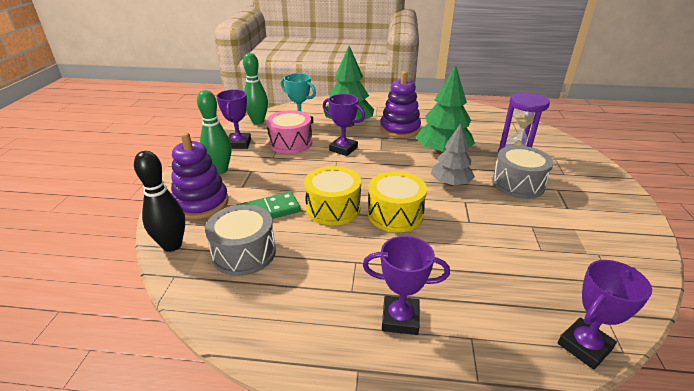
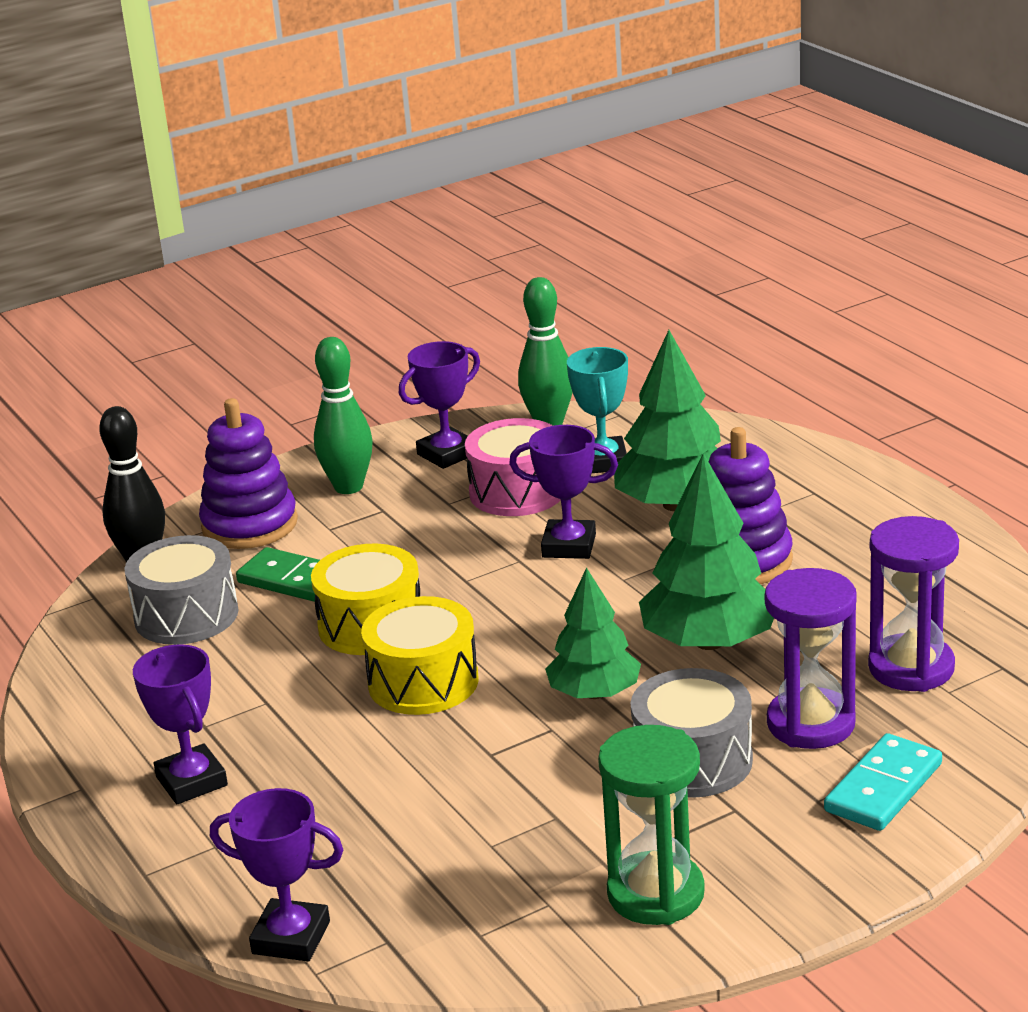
camera: 55 degrees right, 5 degrees down
(343, 149) = (569, 546): purple trophy -> purple trophy turned 75 degrees counterclockwise
(450, 183) = (594, 693): grey tree -> green tree
(498, 132) = (911, 668): none -> purple hourglass
(566, 161) = (883, 788): none -> turquoise domino
(606, 226) = (655, 894): none -> green hourglass

